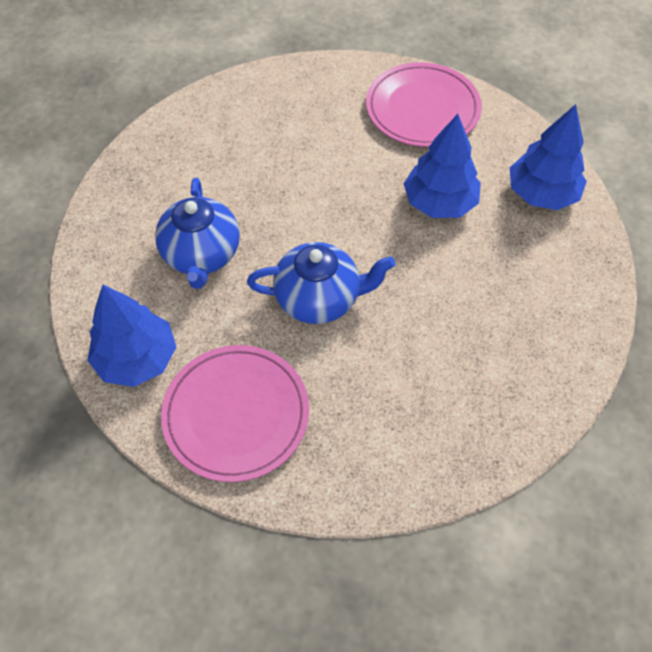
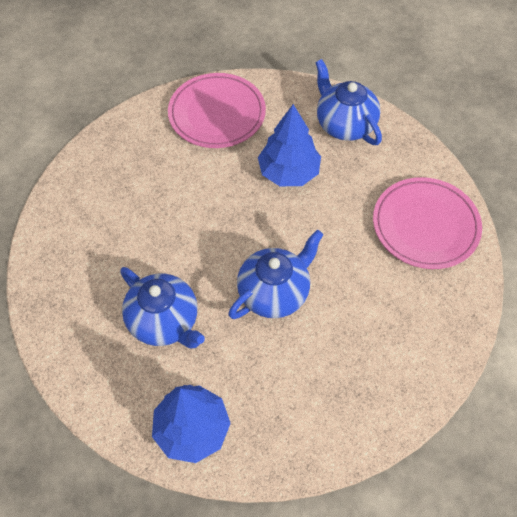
camera: 40 degrees left, 0 degrees up
(236, 414) = (297, 412): pink plate -> pink plate (425, 225)
(541, 194) = (344, 124): blue tree -> blue teapot

